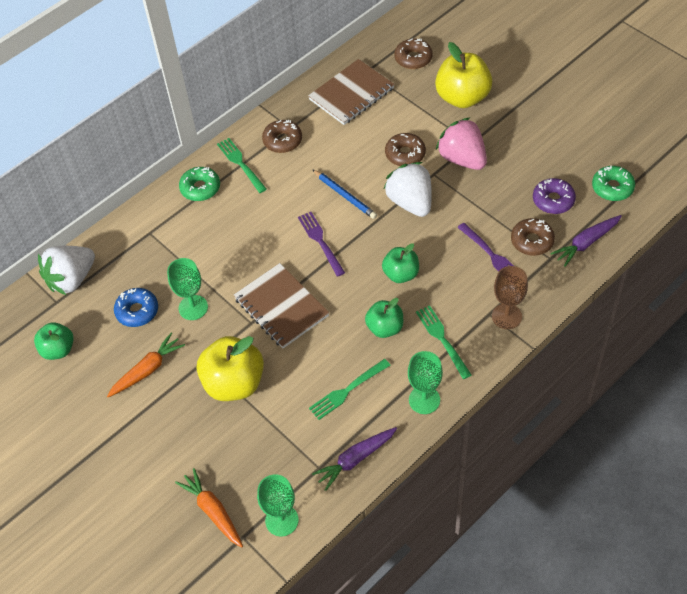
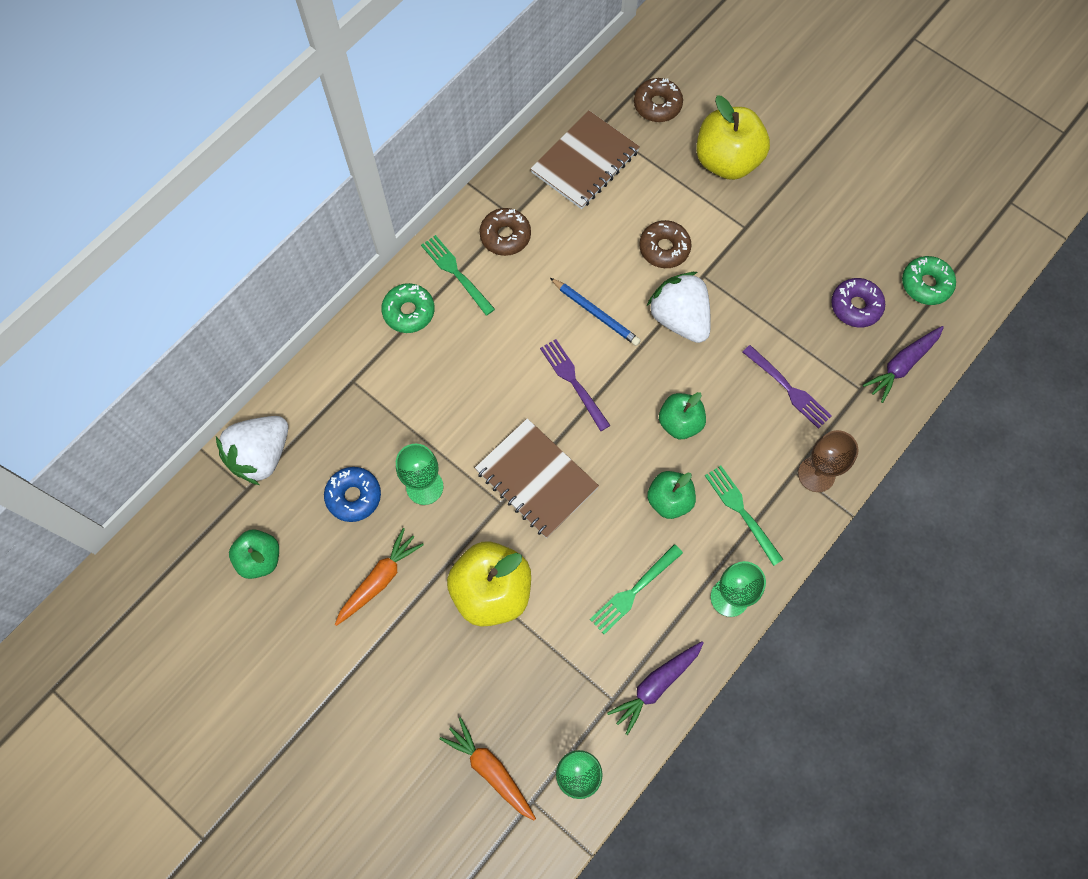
camera: 10 degrees left, 15 degrees up
(462, 159) = (737, 251): pink strawberry -> none
(532, 241) = (835, 366): brown donut -> none

